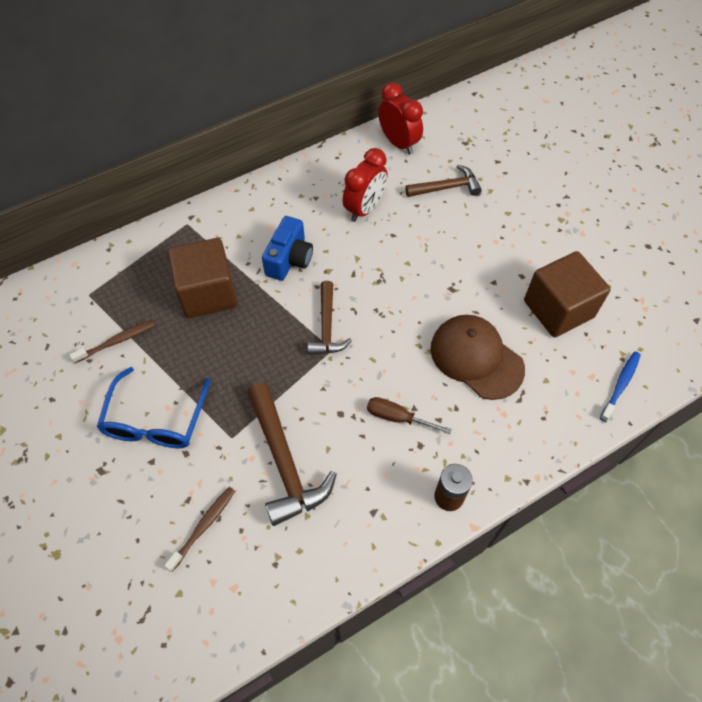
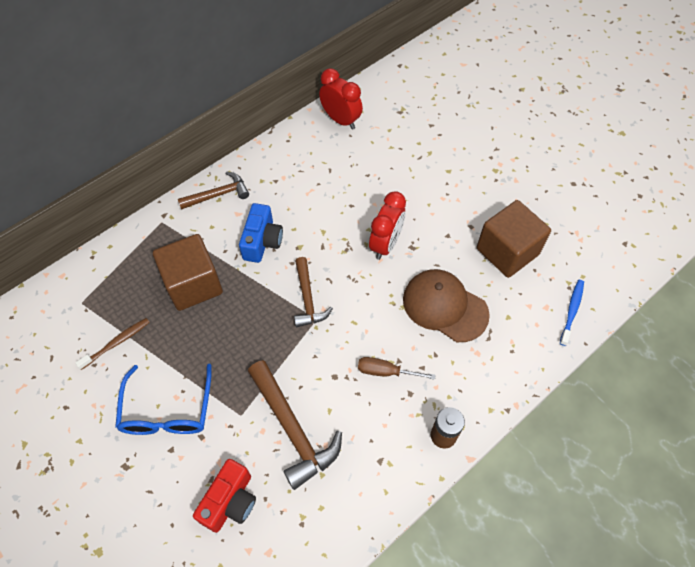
camera: 10 degrees left, 0 degrees up
(203, 526) = (230, 501): brown toothbrush -> red camera
(364, 208) = (321, 185): red clock -> red clock (385, 244)
(446, 187) = (390, 155): brown hammer -> brown hammer (218, 195)

